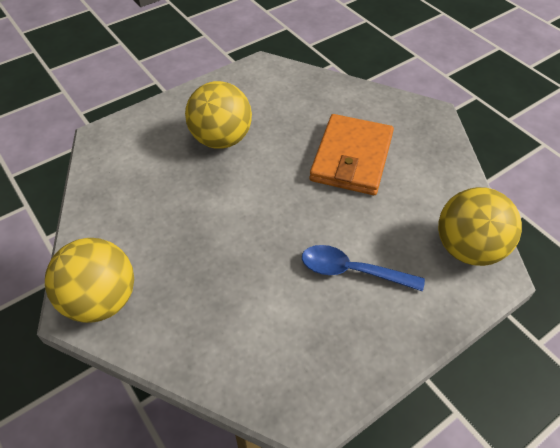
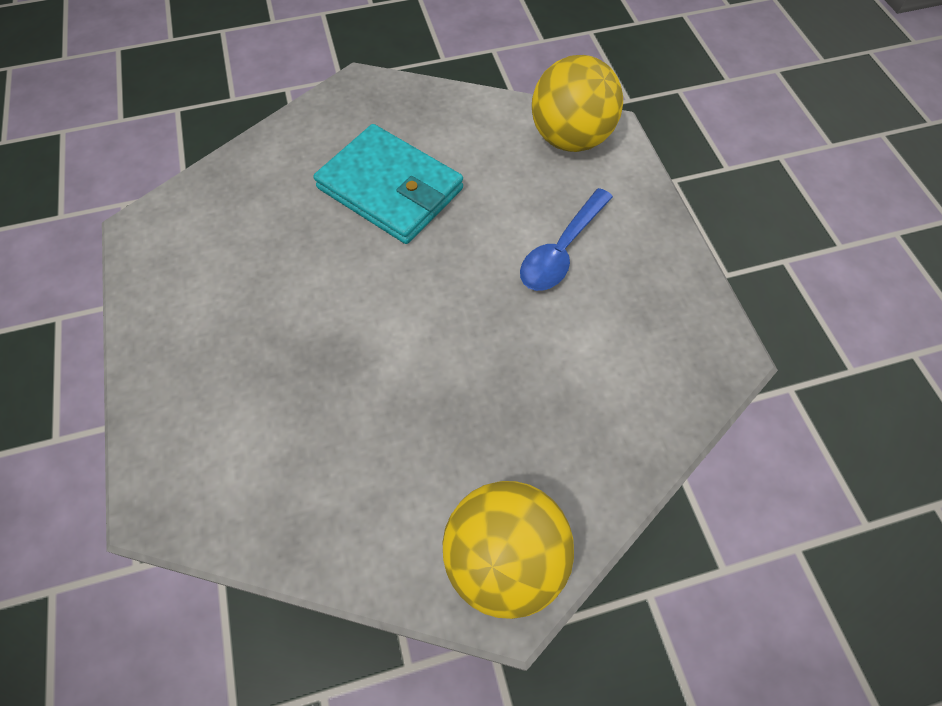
camera: 70 degrees left, 10 degrees up
(221, 139) = (271, 325): yellow ball -> none
(351, 158) = (390, 189): orange wallet -> turquoise wallet

